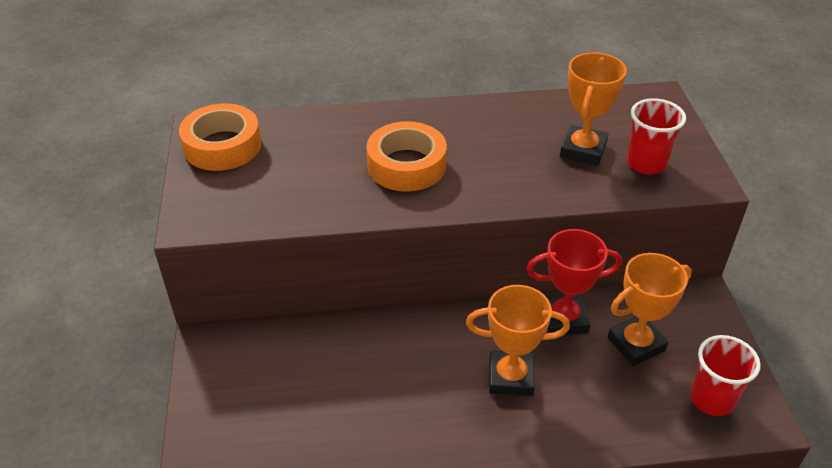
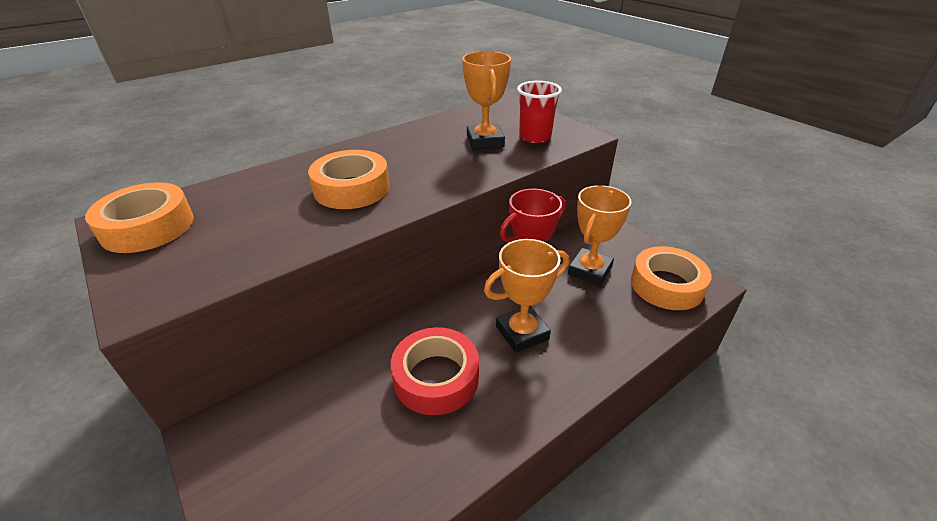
camera: 30 degrees left, 5 degrees down
(403, 381) = (436, 377): none -> red tape
(712, 399) = (666, 285): red cup -> orange tape

